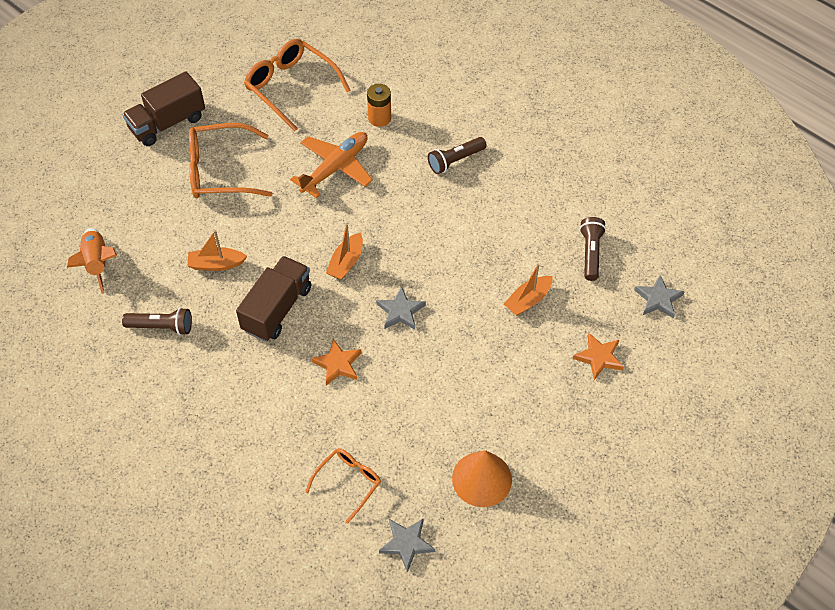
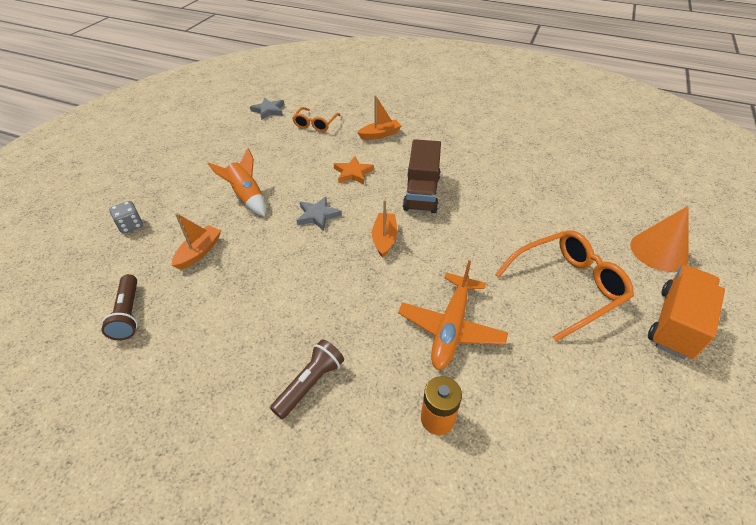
camera: 160 degrees right, 10 degrees down
(97, 263) = (587, 186): orange rocket -> orange rocket (247, 197)
(161, 327) = (498, 163): brown flashlight -> none
(167, 123) = (675, 323): brown truck -> orange truck
(216, 264) = (495, 209): orange boat -> orange boat (380, 135)
(291, 87) = (587, 430): orange glasses -> none
(482, 479) = (226, 142): orange cone -> orange cone (658, 251)
(599, 357) = (131, 225): orange star -> grey dice
(658, 299) = (57, 287): grey star -> none

